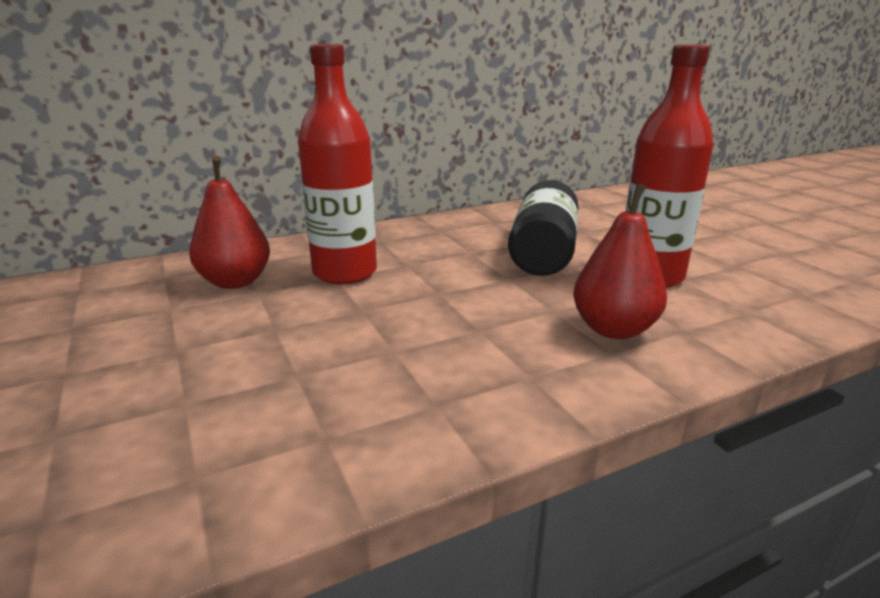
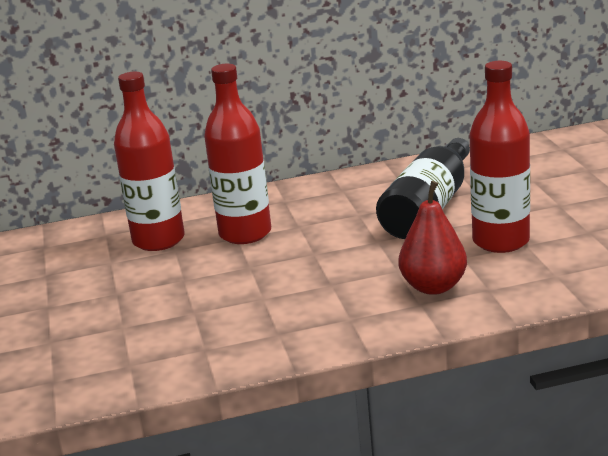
camera: 15 degrees right, 0 degrees up
(235, 282) = (158, 240): red pear -> red bottle

